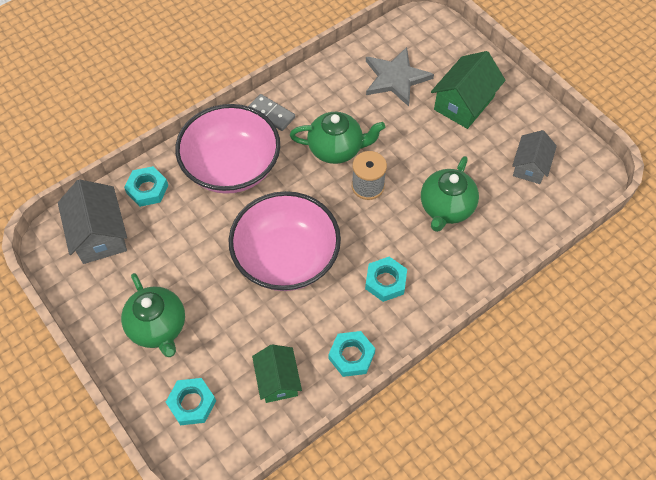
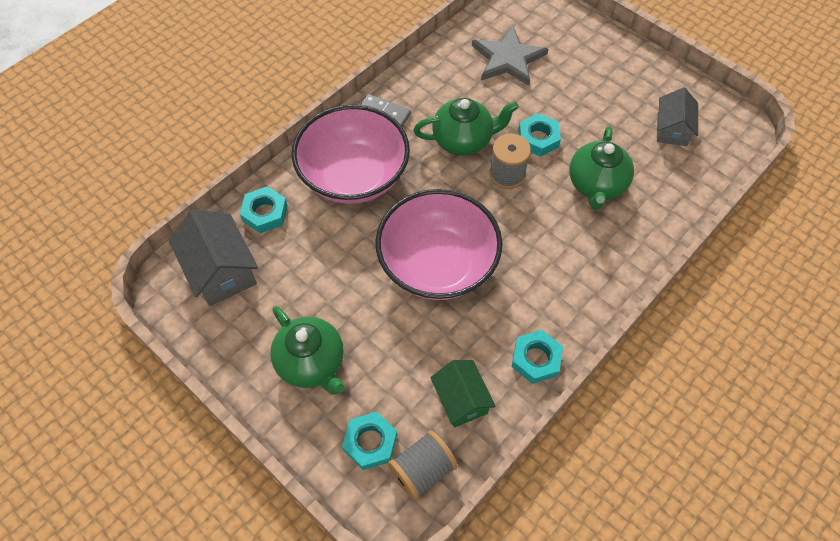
camera: 10 degrees left, 0 degrees up
(230, 434) = (422, 470): none -> grey spool
(385, 281) = (552, 272): turquoise nut -> turquoise nut (538, 138)
(464, 103) = (586, 75): green house -> none

